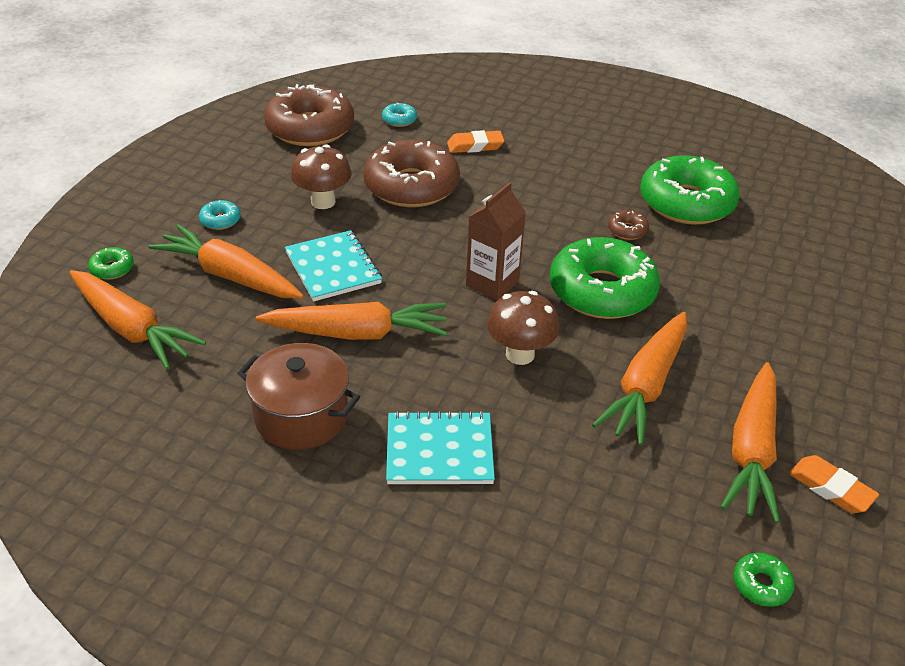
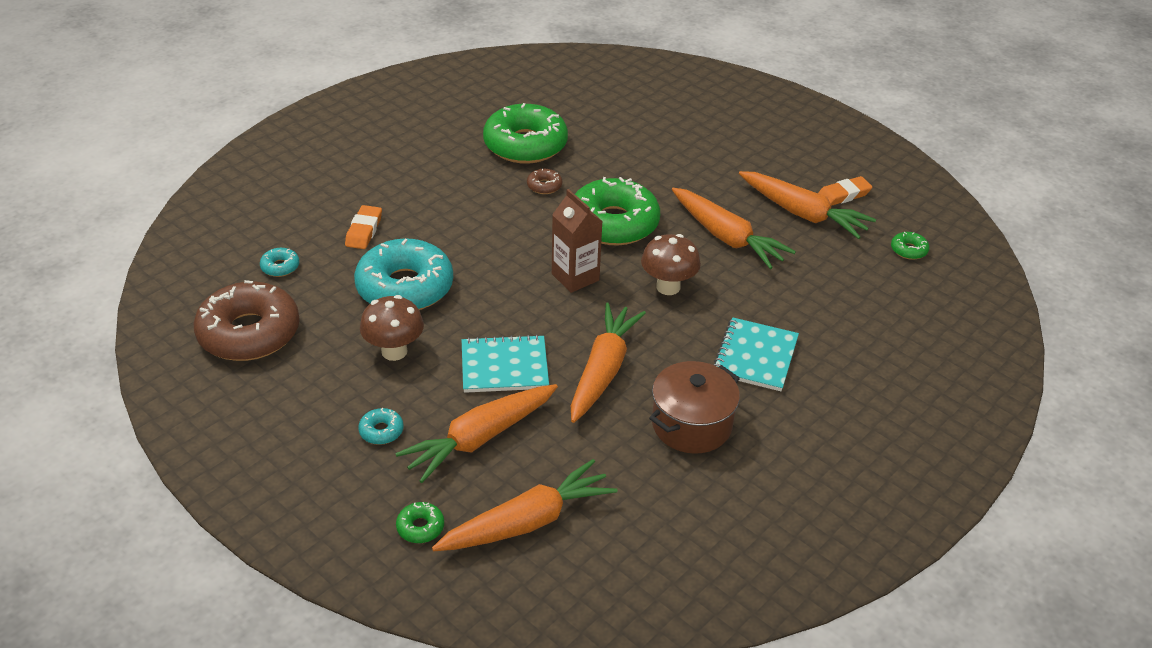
camera: 70 degrees left, 0 degrees up
(411, 186) = (405, 287): brown donut -> turquoise donut

